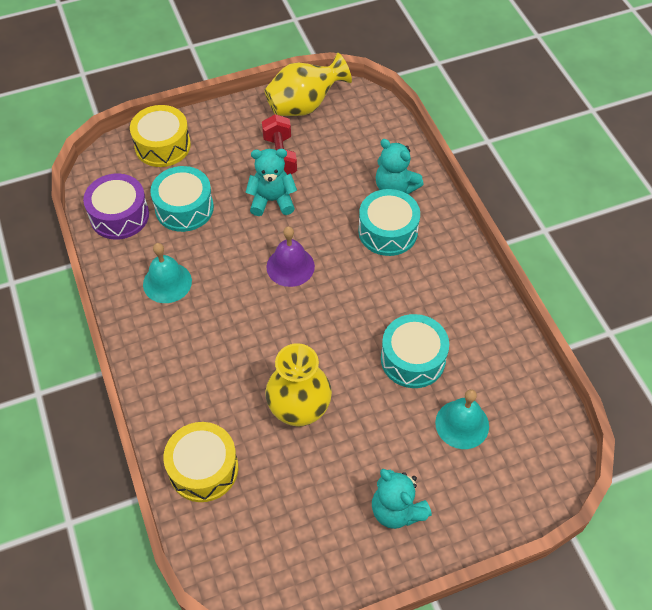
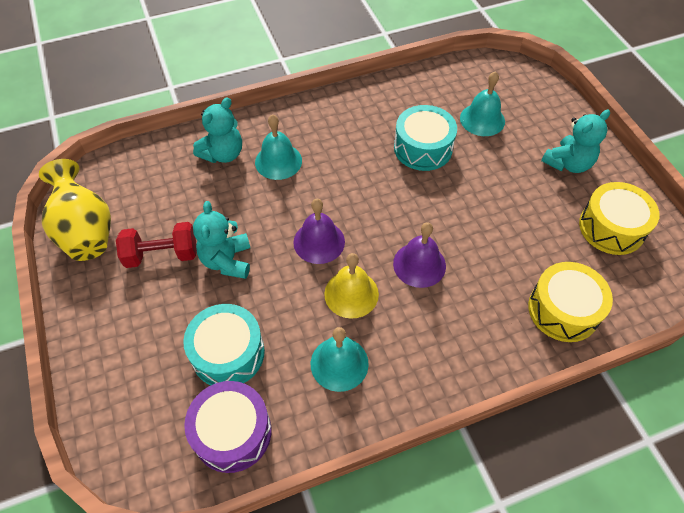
camera: 90 degrees left, 0 degrees up
(162, 145) = (117, 388): yellow drum -> yellow drum (611, 228)
(233, 291) = (351, 294): none -> yellow bell
(262, 346) = (419, 264): none -> purple bell
(299, 410) = (487, 232): yellow vase -> none
(388, 231) = (278, 161): turquoise drum -> turquoise bell

